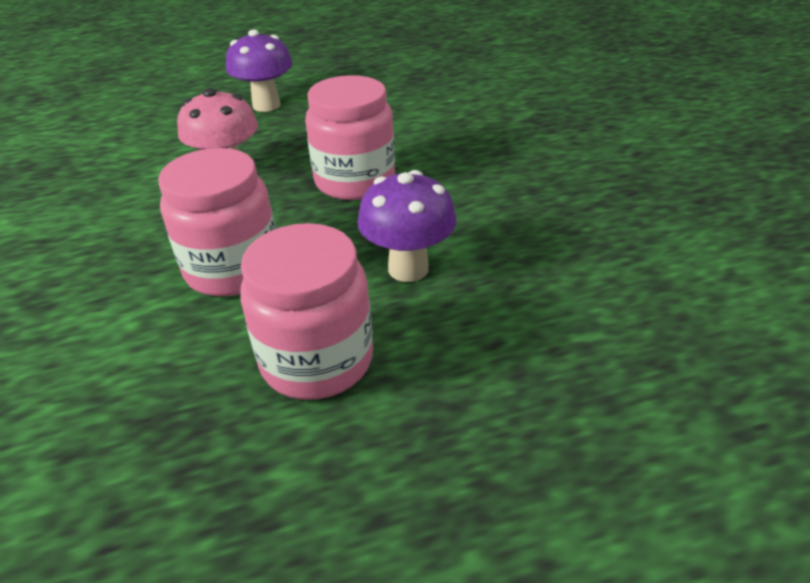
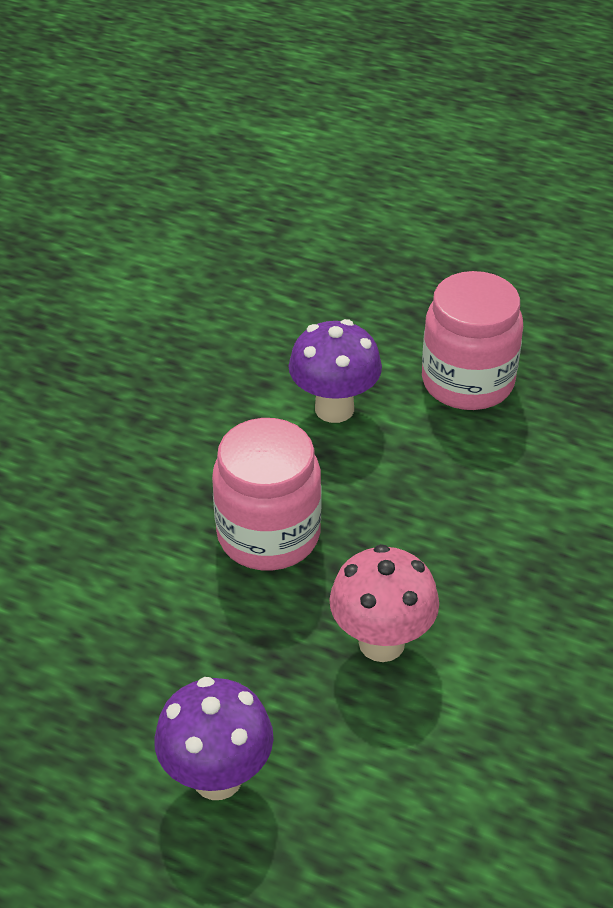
camera: 140 degrees left, 5 degrees up
(233, 269) = (470, 496): pink jar -> none

